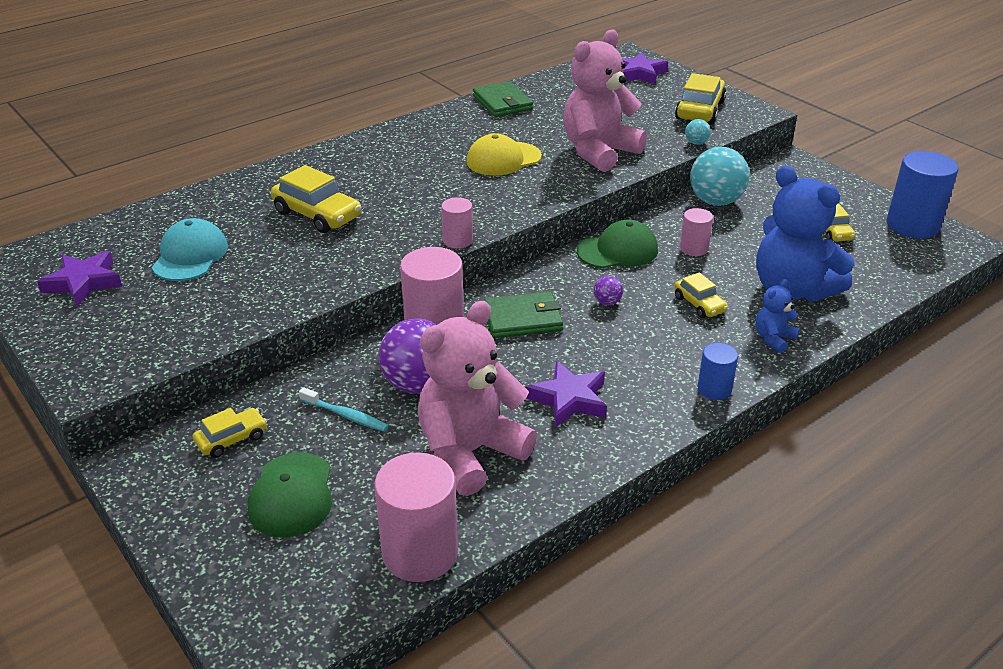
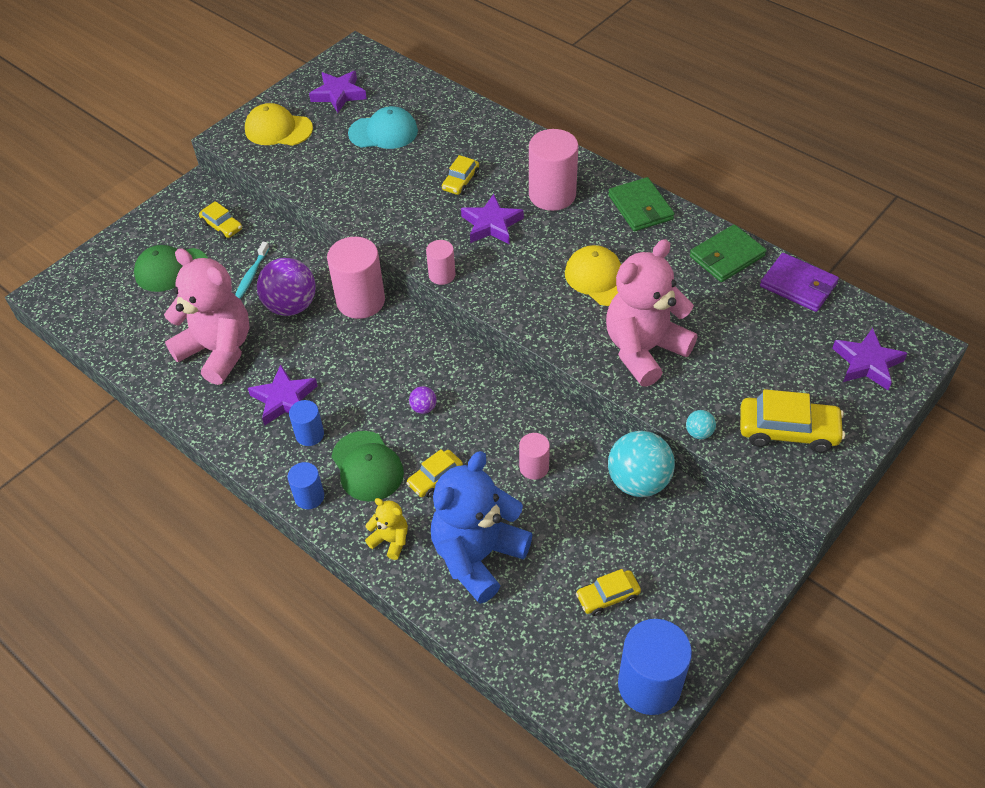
camera: 80 degrees right, 15 degrees up
(112, 337) = (278, 129): none -> yellow cap
(317, 214) = (461, 182): yellow car -> yellow car, size x0.59
(397, 204) = (491, 224): none -> purple star
(420, 553) = (122, 344): pink cylinder -> pink cylinder (552, 195)
(523, 319) = (386, 353): green wallet -> green wallet (640, 207)
(549, 82) = (798, 285): none -> purple wallet
(599, 152) = (644, 350): pink teddy bear -> pink teddy bear turned 75 degrees counterclockwise
(617, 250) = (513, 406): green cap -> green cap (367, 466)
(627, 383) = (309, 434): none -> blue cylinder
(773, 339) = (390, 540): blue teddy bear -> yellow teddy bear

